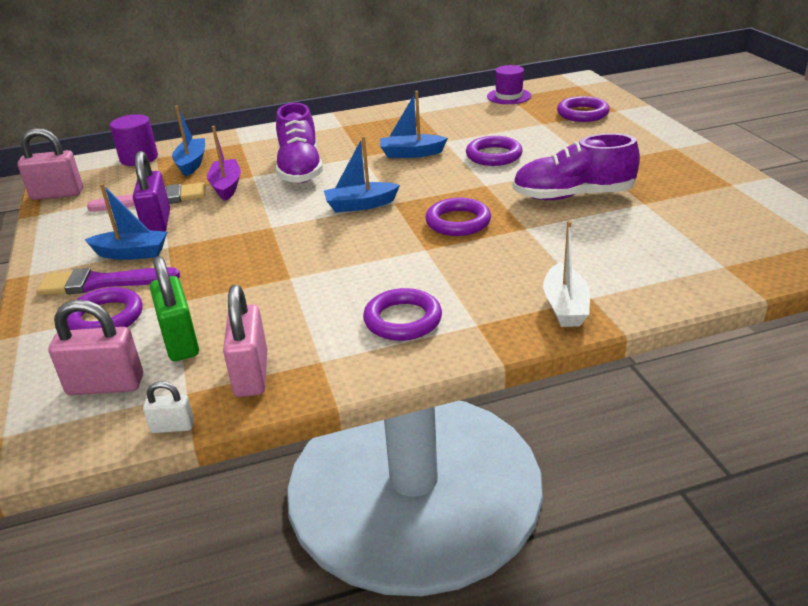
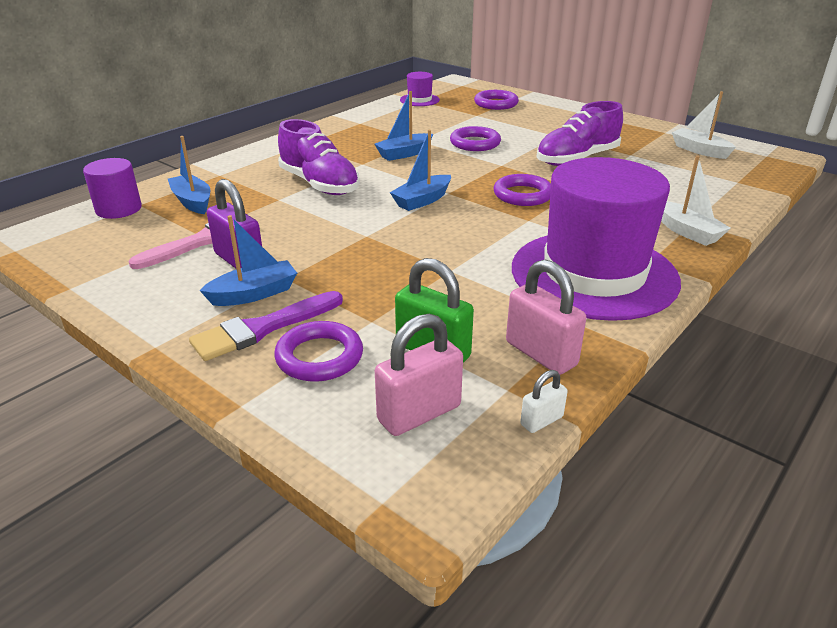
camera: 35 degrees left, 0 degrees up
(57, 194) = (64, 263): pink padlock -> none
(226, 186) = (265, 213): purple boat -> none
(403, 320) = (594, 274): purple ring -> purple hat
(739, 217) = (699, 150): none -> white boat

